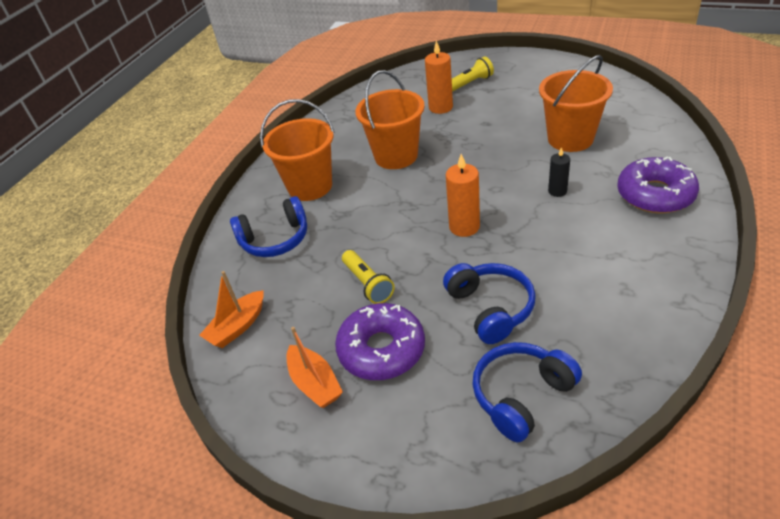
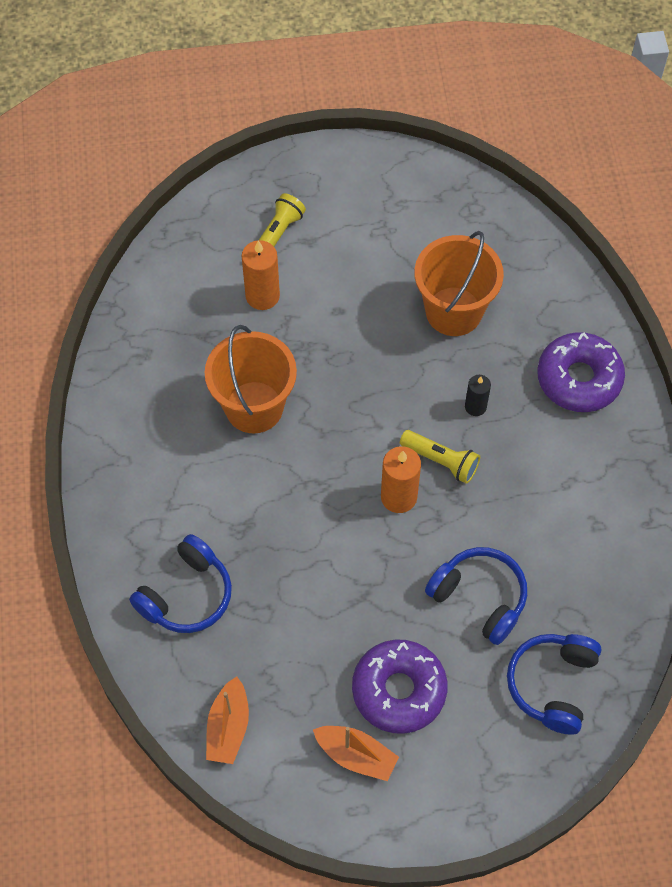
camera: 35 degrees left, 20 degrees up
(310, 186) = (173, 496): orange bucket -> none
(368, 284) = (337, 616): yellow flashlight -> yellow flashlight (441, 461)

